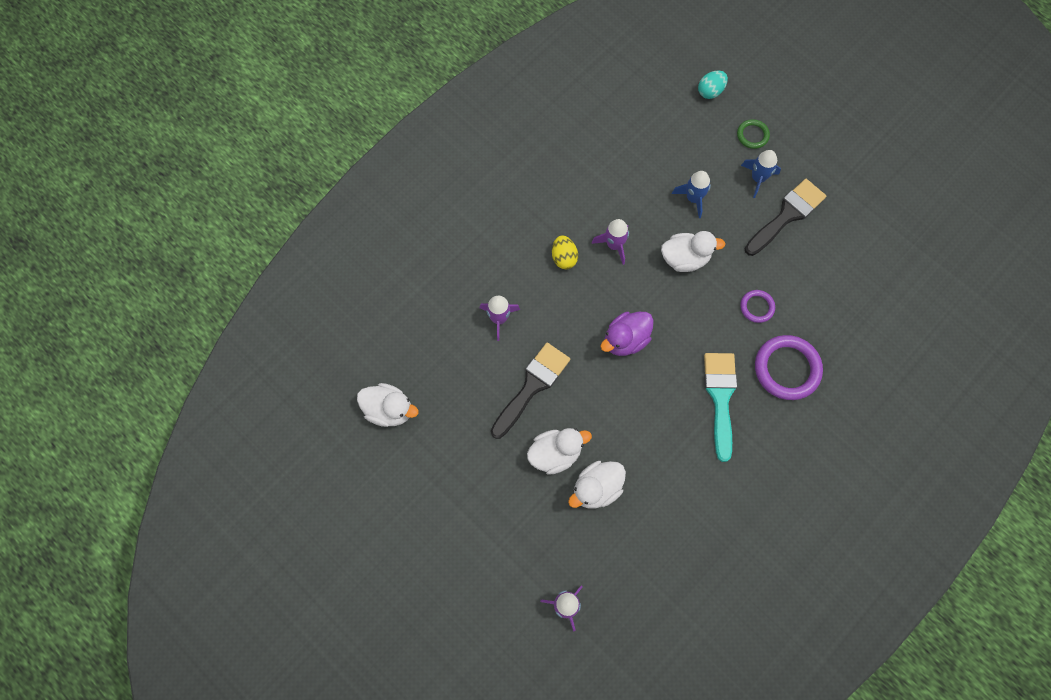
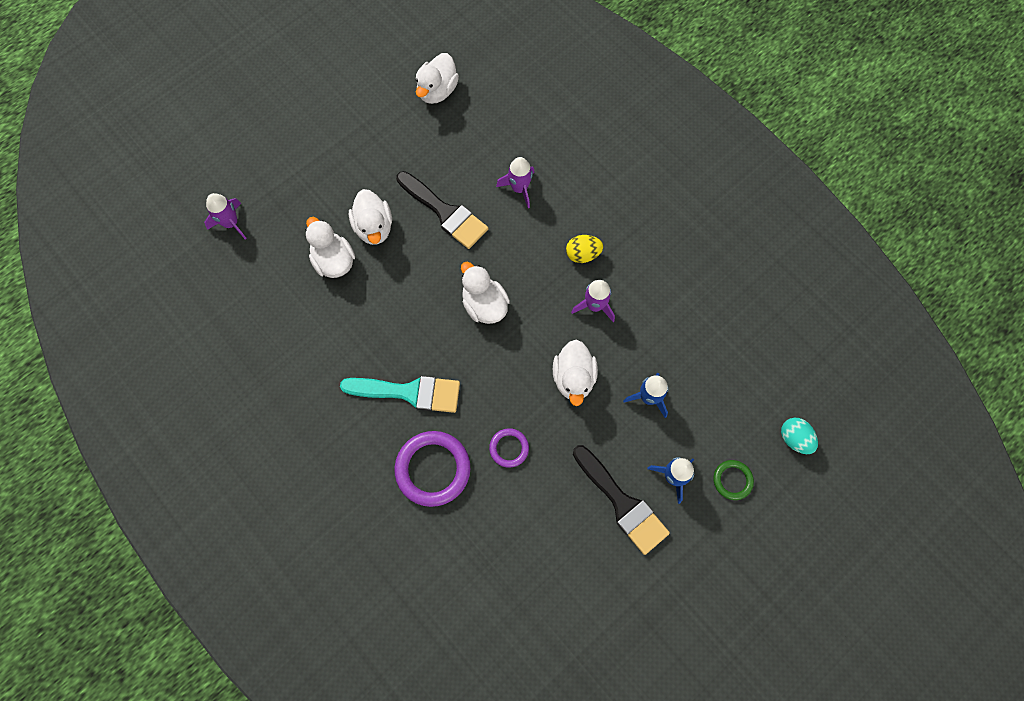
camera: 95 degrees right, 0 degrees up
(625, 340) = (484, 305): purple duck -> white duck

